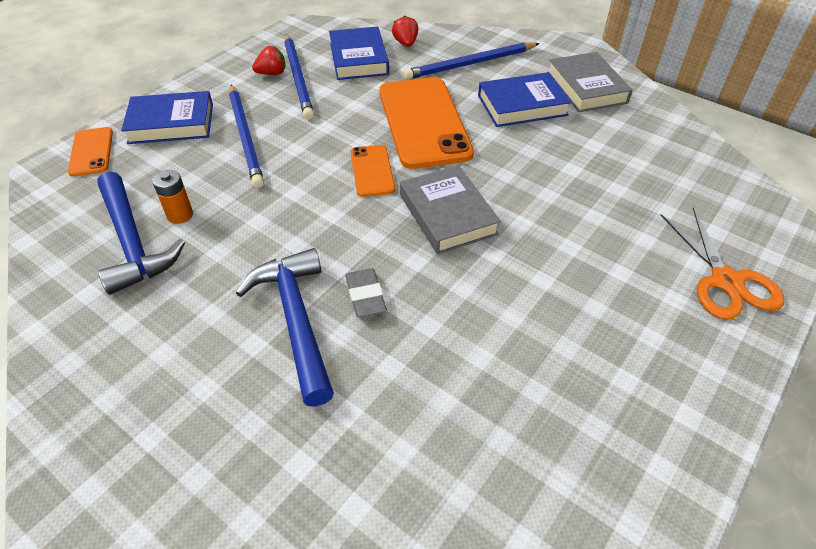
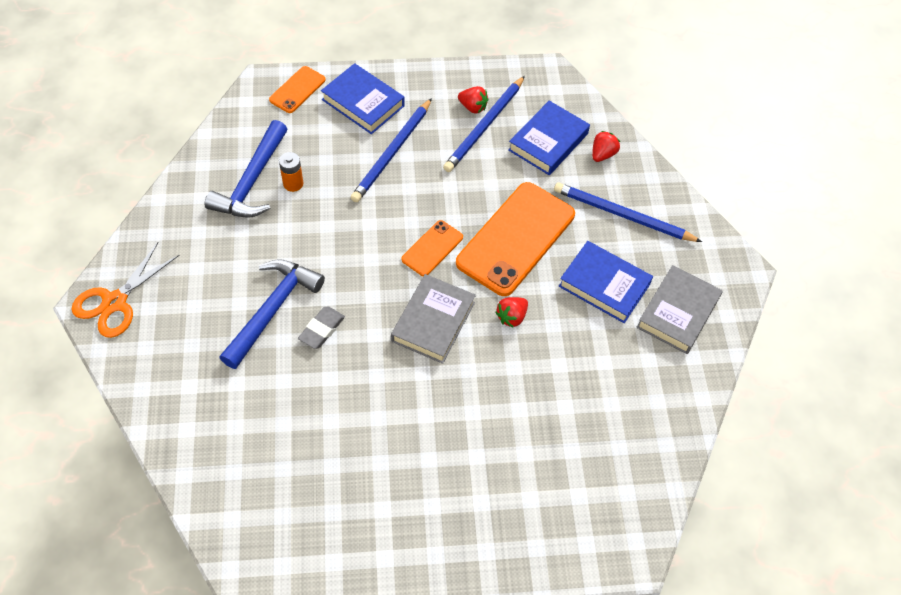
camera: 45 degrees right, 10 degrees up
(496, 167) = (511, 317): none -> red strawberry
(726, 281) = (528, 525): orange scissors -> orange scissors (115, 302)

